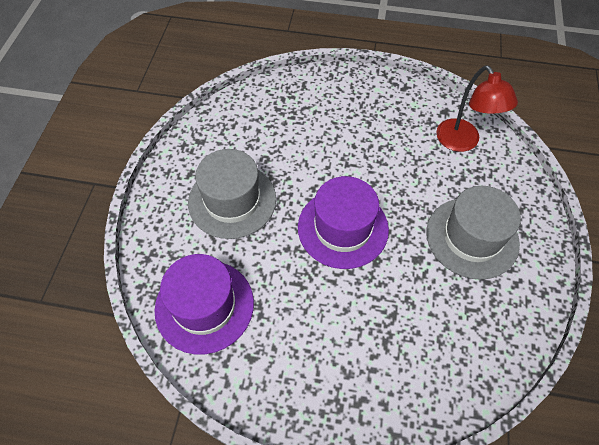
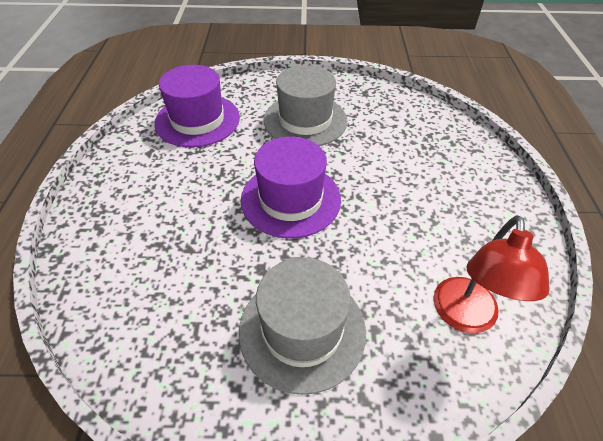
camera: 80 degrees right, 10 degrees down
(462, 142) = (465, 317): red lamp -> red lamp turned 45 degrees counterclockwise

